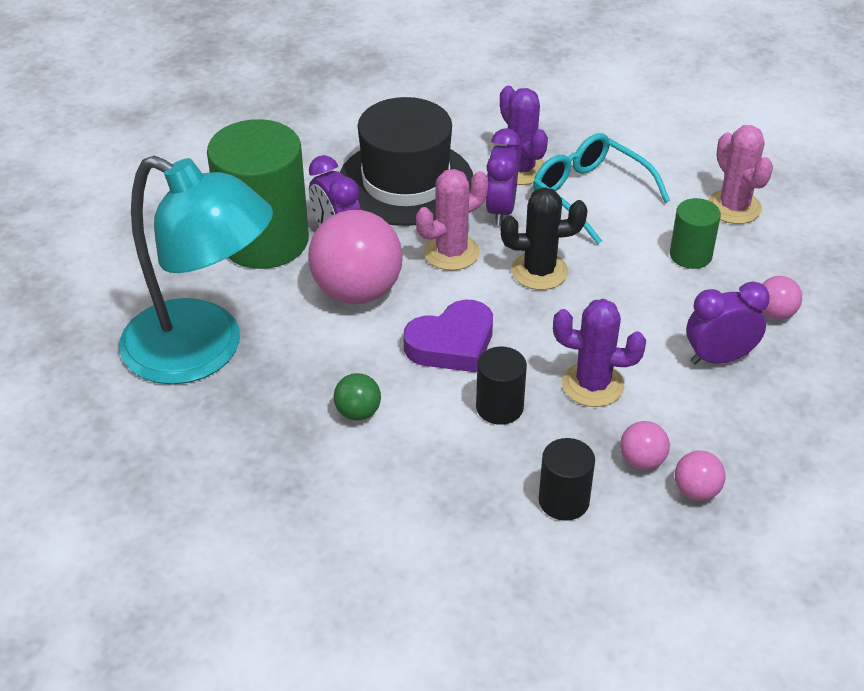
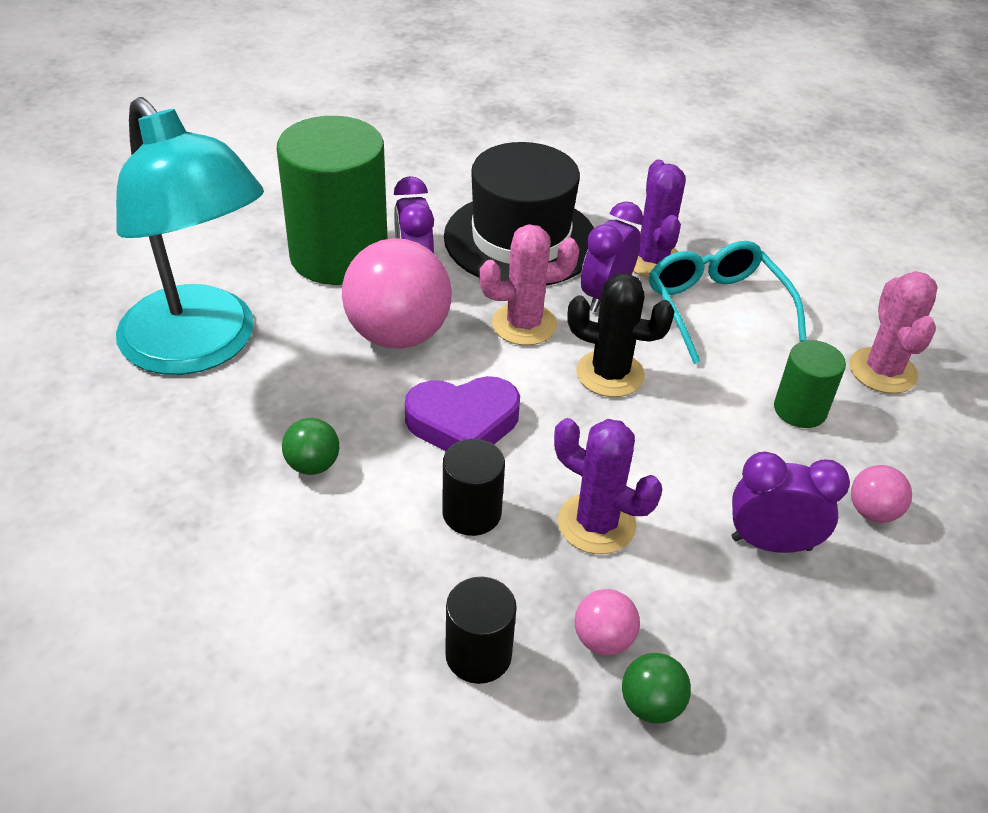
camera: 20 degrees right, 0 degrees up
(696, 491) = (651, 705): pink ball -> green ball

